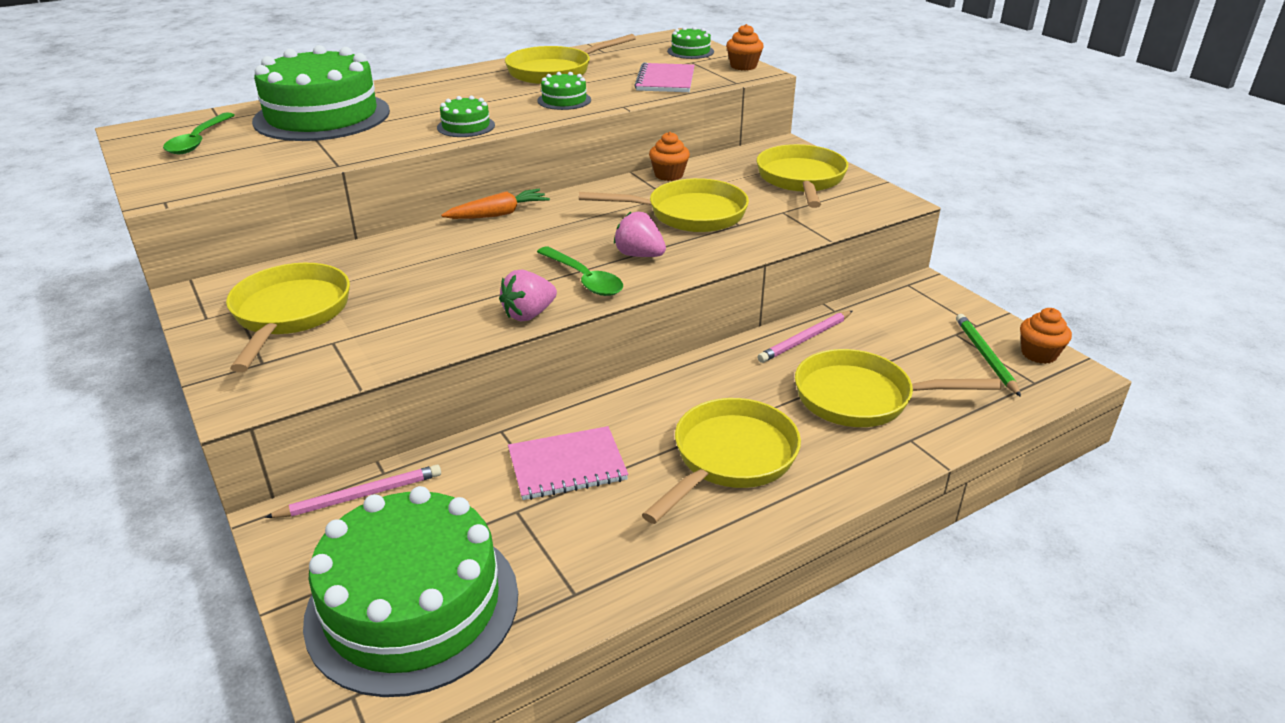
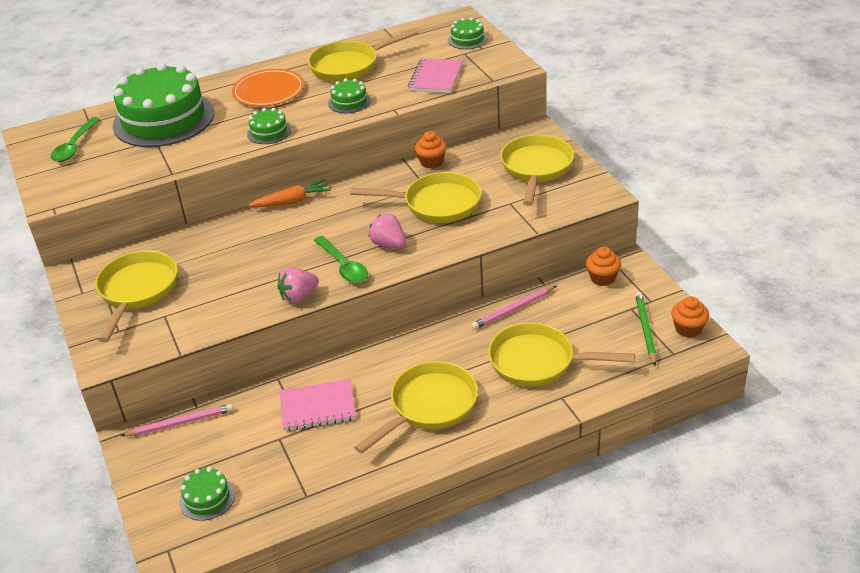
camera: 10 degrees right, 5 degrees up
(413, 605) = (207, 498): green cake -> green cake, size x0.42
(458, 92) = (268, 91): none -> orange plate
(743, 66) = (505, 59): orange cupcake -> orange cupcake (602, 278)

